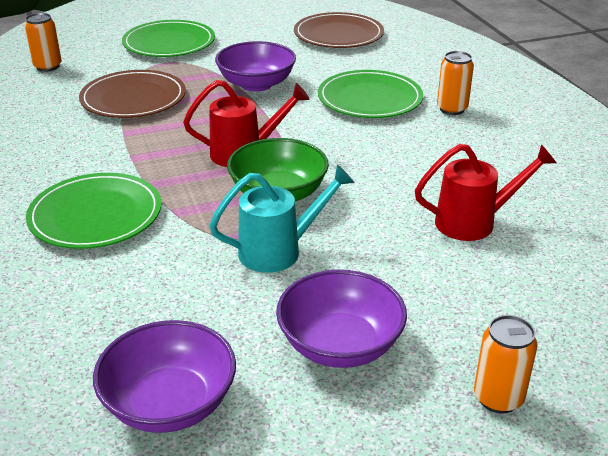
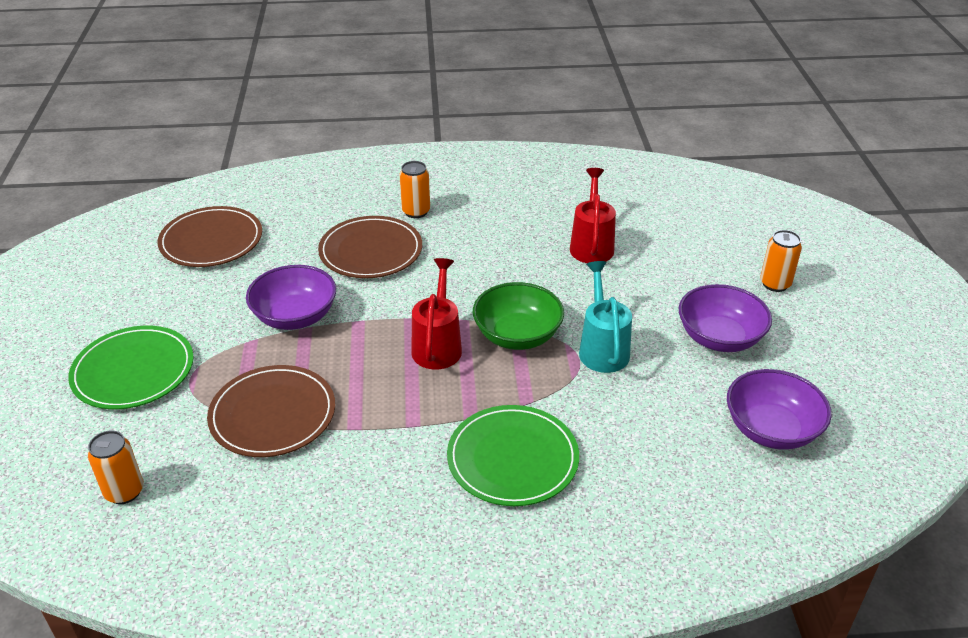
camera: 75 degrees left, 5 degrees up
(370, 99) = (371, 251): green plate -> brown plate

